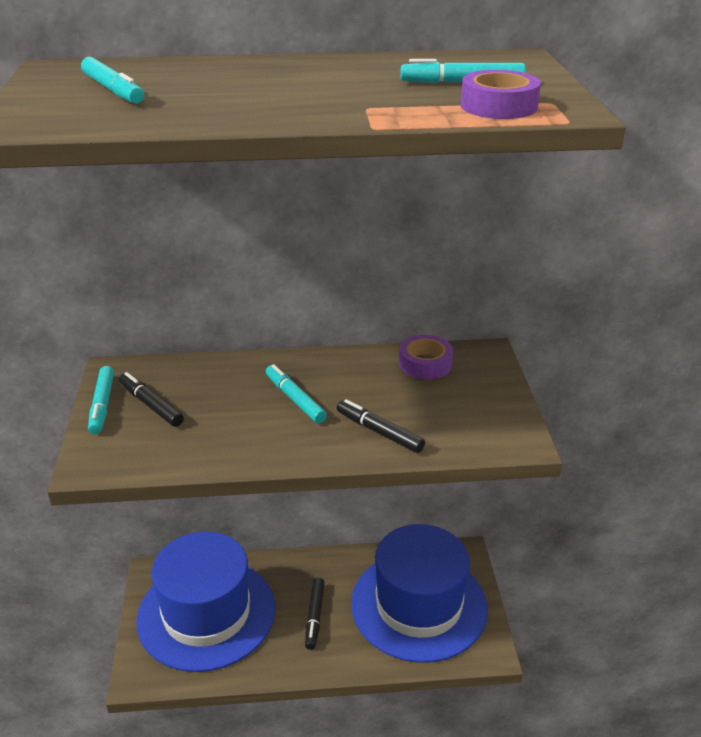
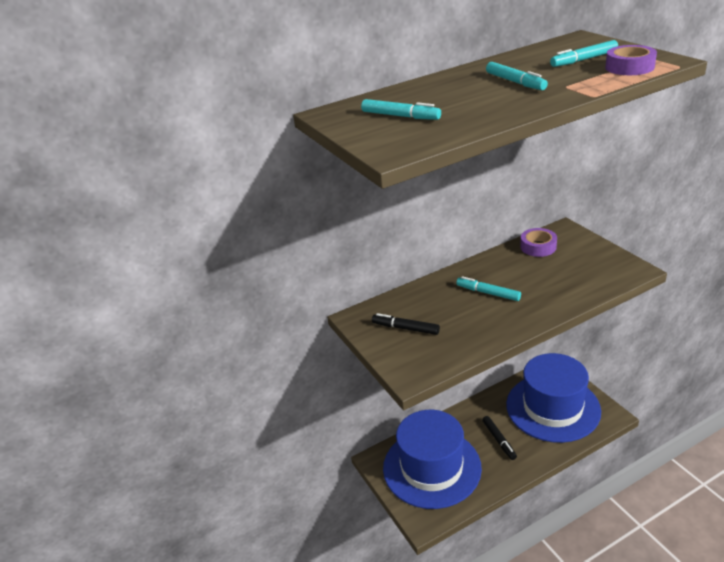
camera: 20 degrees left, 0 degrees up
(102, 405) = (374, 340): turquoise marker -> turquoise marker (515, 82)
(379, 432) = (556, 293): black marker -> none

